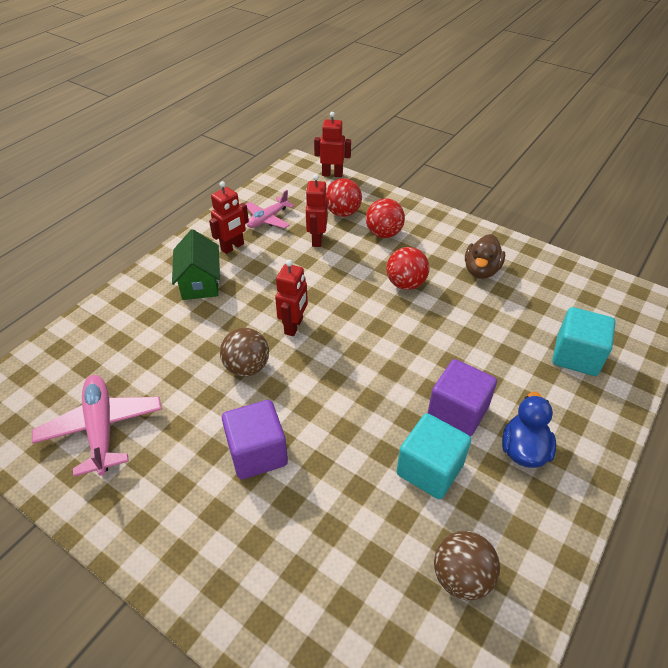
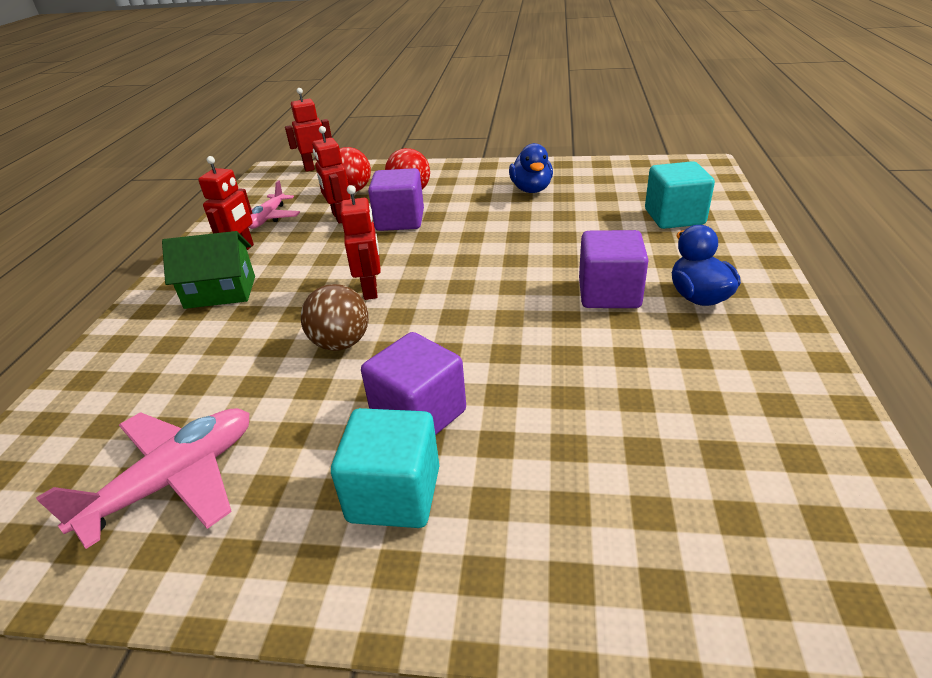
camera: 25 degrees left, 10 degrees down
(102, 428) = (174, 480): pink plane -> pink plane turned 90 degrees clockwise
(200, 282) = (220, 292): green house -> green house turned 60 degrees counterclockwise
(357, 262) = (400, 220): none -> purple cube
(405, 284) = (466, 220): red ball -> none
(429, 469) = (626, 348): turquoise cube -> turquoise cube (394, 494)
(461, 576) = (746, 422): brown ball -> none
(481, 270) = (531, 189): brown duck -> blue duck

